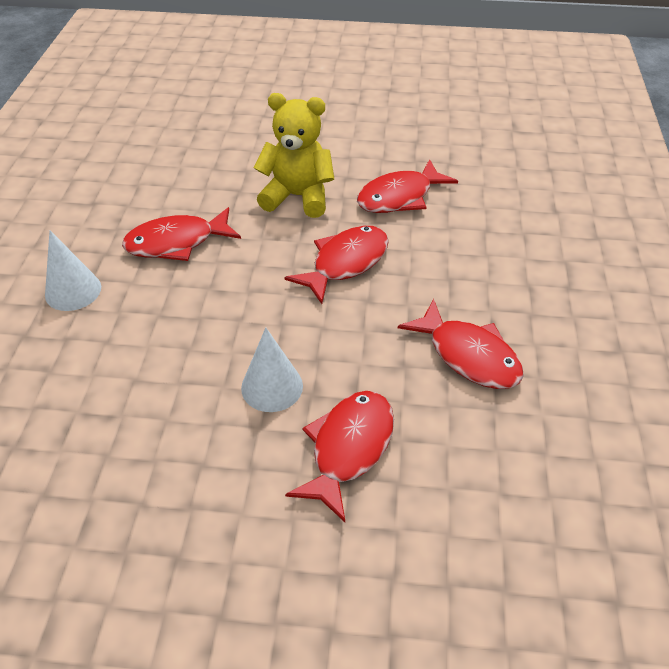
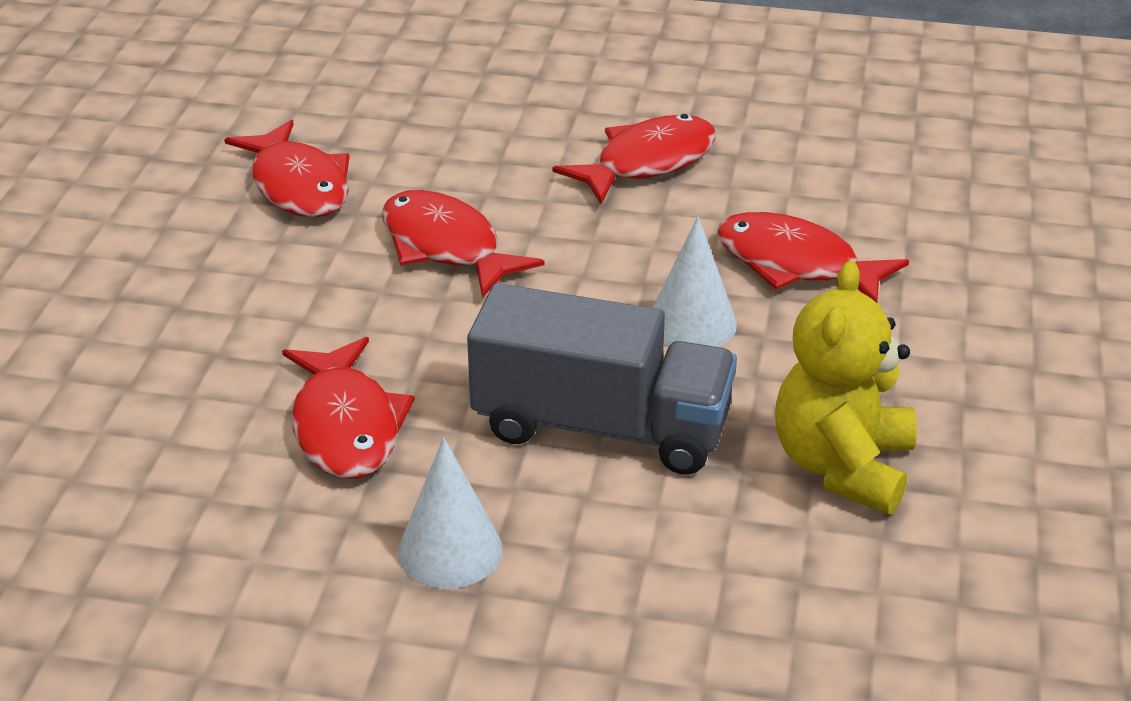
camera: 85 degrees left, 10 degrees down
(167, 345) = (601, 426): none -> grey truck
(297, 197) = (259, 287): yellow teddy bear -> yellow teddy bear (842, 466)

